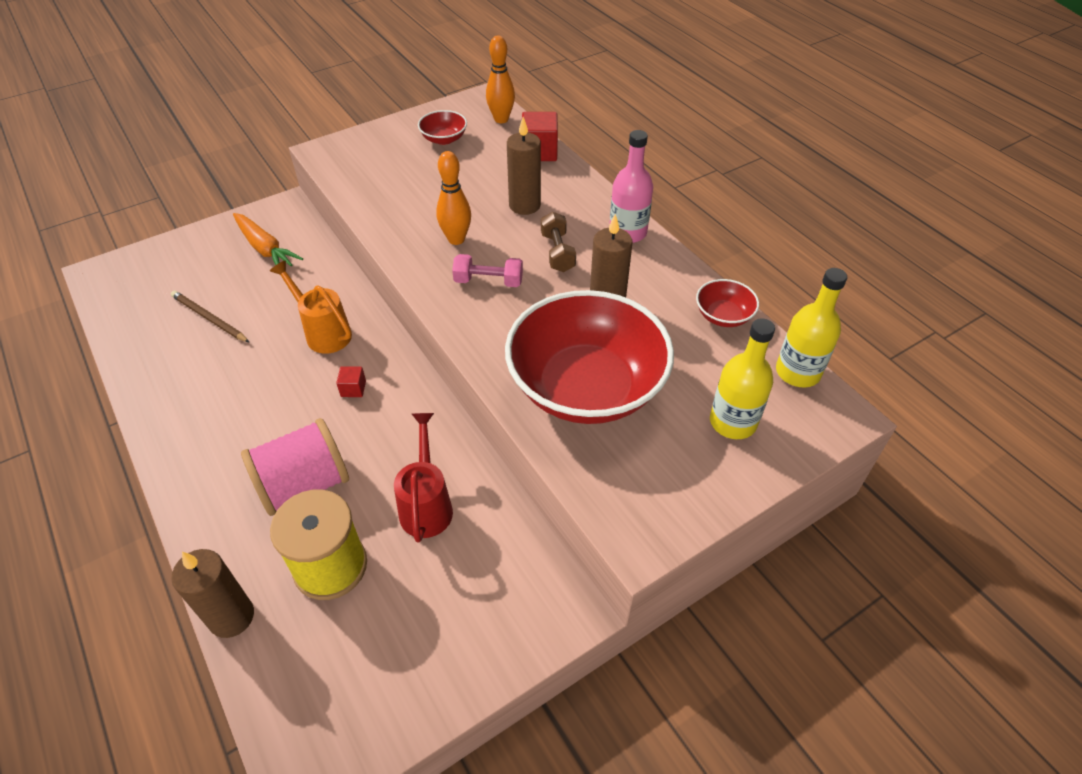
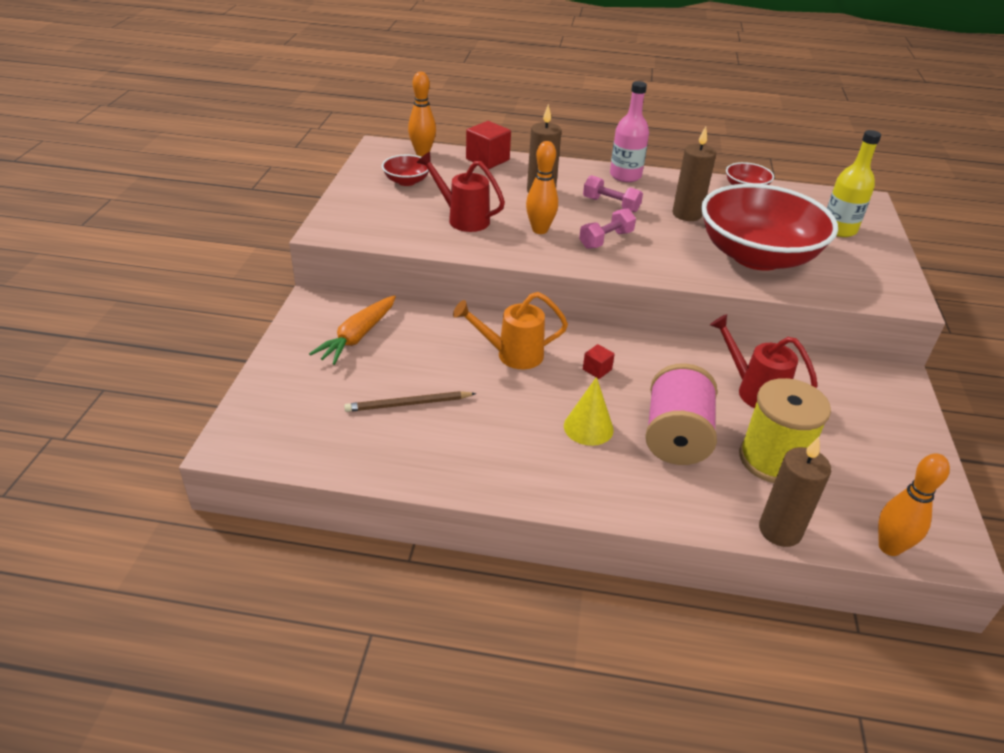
camera: 50 degrees left, 10 degrees down
(265, 249) = (357, 337): orange carrot -> orange carrot turned 120 degrees clockwise
(268, 425) = (588, 427): none -> yellow cone
(270, 714) = (889, 547): none -> orange bowling pin
(421, 194) = (462, 219): none -> red watering can
(557, 252) = (611, 205): brown dumbbell -> pink dumbbell
(797, 372) = (819, 193): yellow bottle -> none

